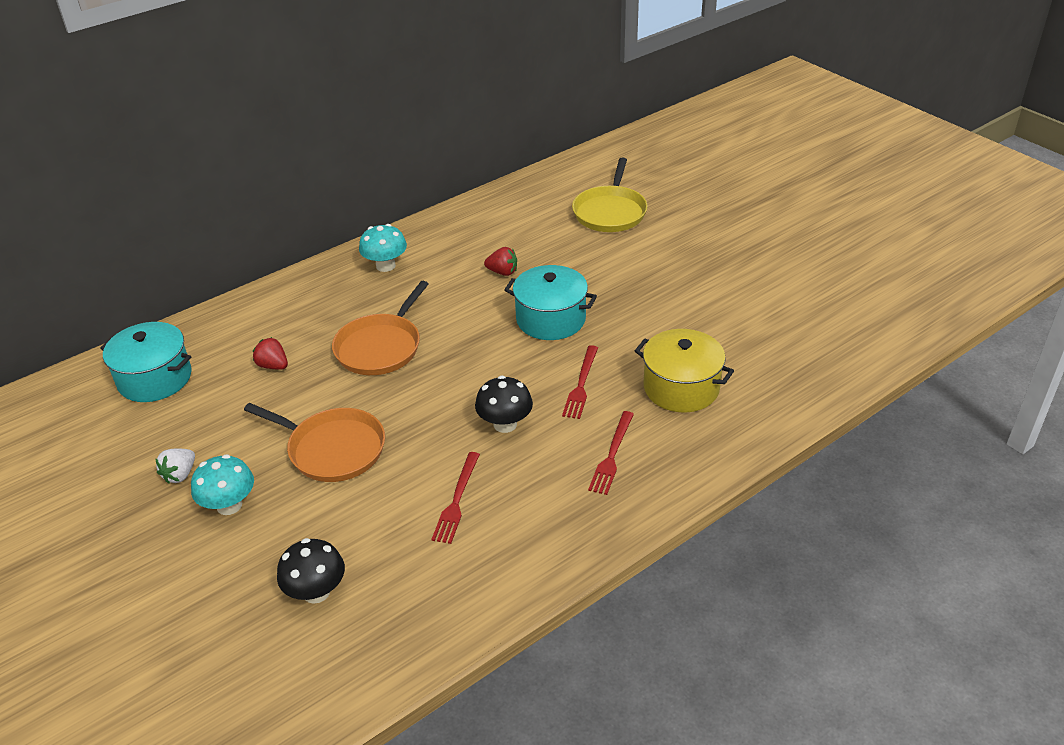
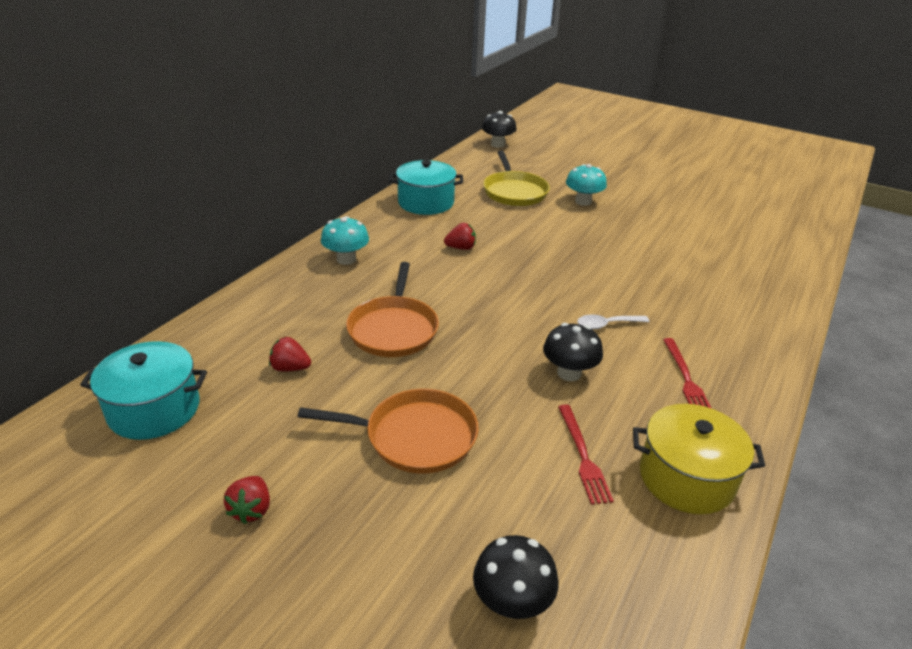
camera: 25 degrees left, 5 degrees down
(180, 475) = (251, 510): white strawberry -> red strawberry
(229, 505) = (337, 529): turquoise mushroom -> turquoise mushroom (583, 201)
(551, 319) = (534, 277): turquoise pot -> turquoise pot (426, 203)
(581, 384) = (606, 325): red fork -> white spoon
(641, 144) = (498, 144): none -> black mushroom
(681, 388) = (690, 311): yellow pot -> yellow pot (686, 478)

